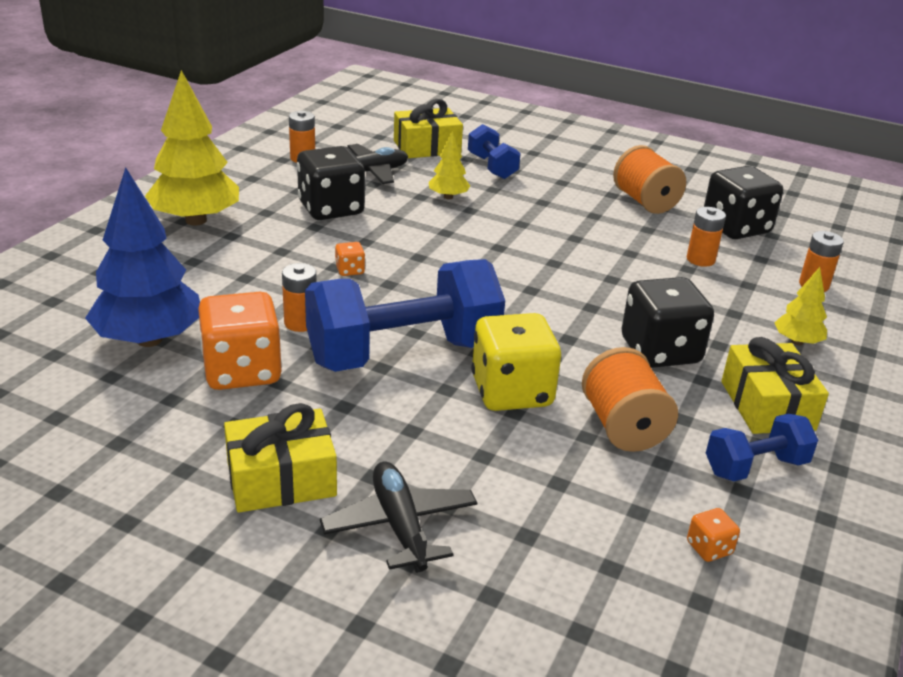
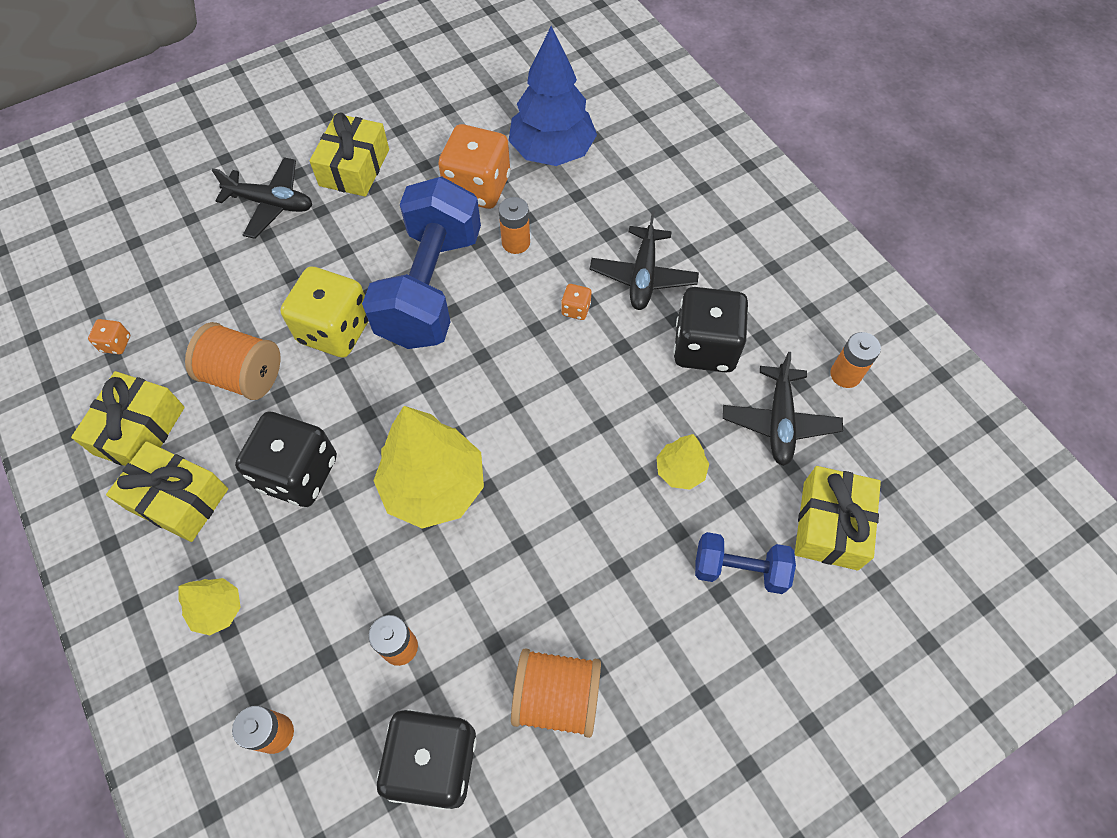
camera: 125 degrees right, 30 degrees up
(196, 220) = (732, 234): yellow tree -> yellow tree (434, 487)
(281, 249) = (643, 276): none -> black plane
(755, 467) = (139, 430): blue dumbbell -> yellow gift

